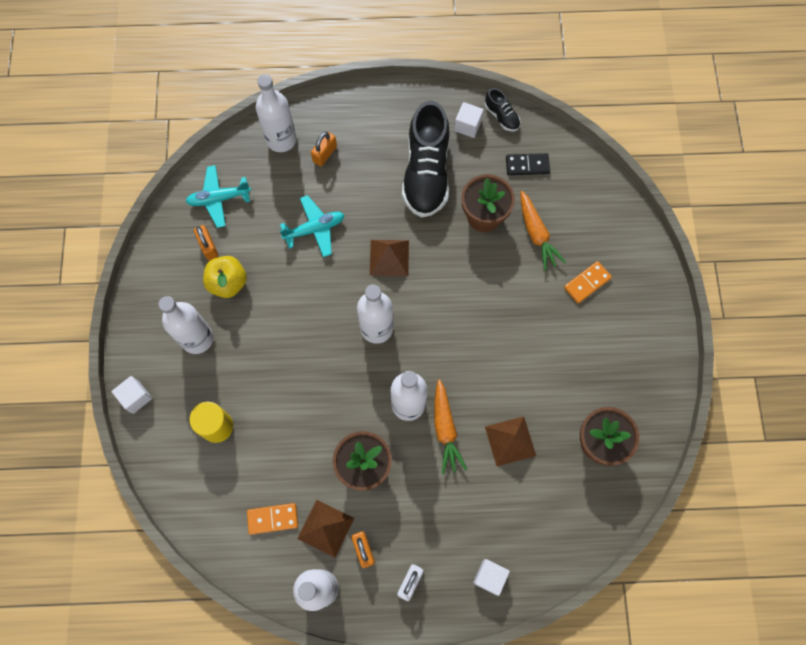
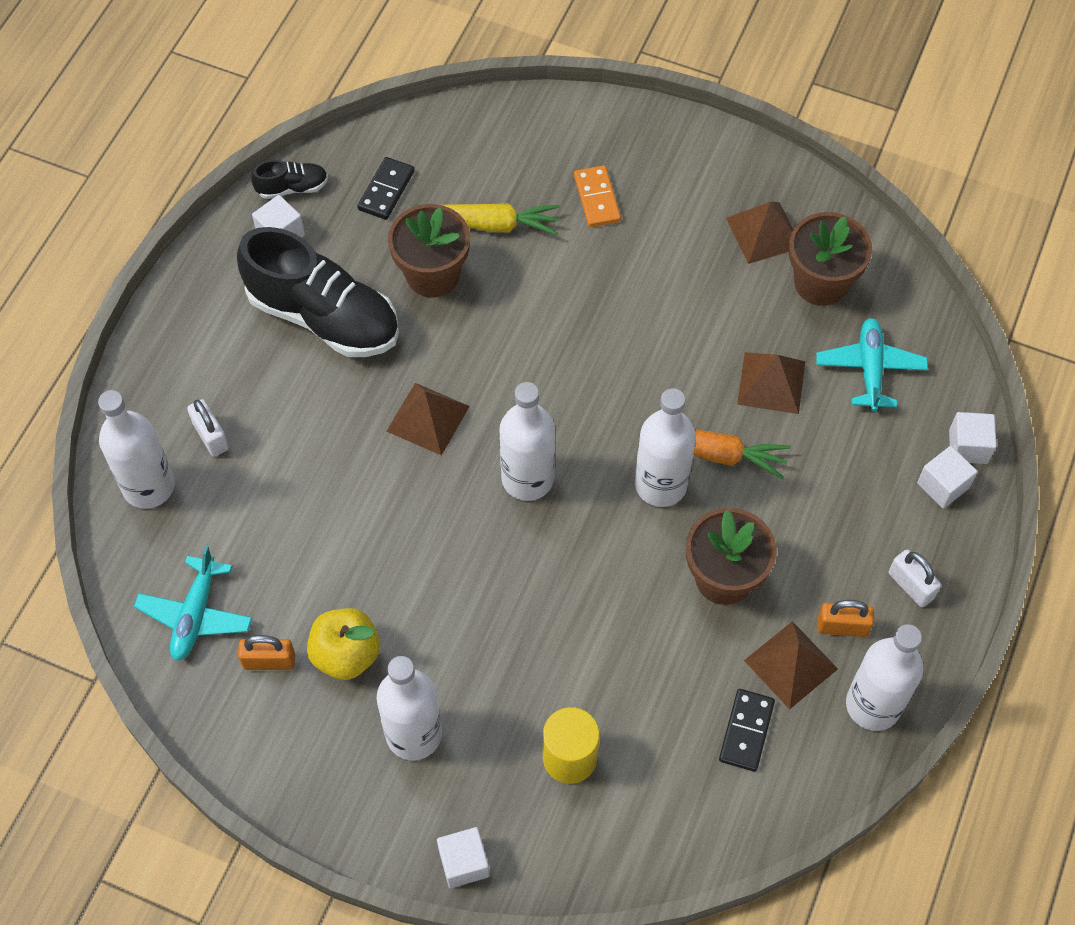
camera: 65 degrees left, 10 degrees down
(273, 519) = (746, 731): orange domino -> black domino
(315, 229) = (326, 498): turquoise plane -> turquoise plane (870, 369)
(325, 154) = (211, 436): orange padlock -> white padlock
(526, 583) = (968, 446): none -> white cube
(536, 234) = (495, 224): orange carrot -> yellow carrot
(617, 392) = (764, 232): none -> brown pyramid

